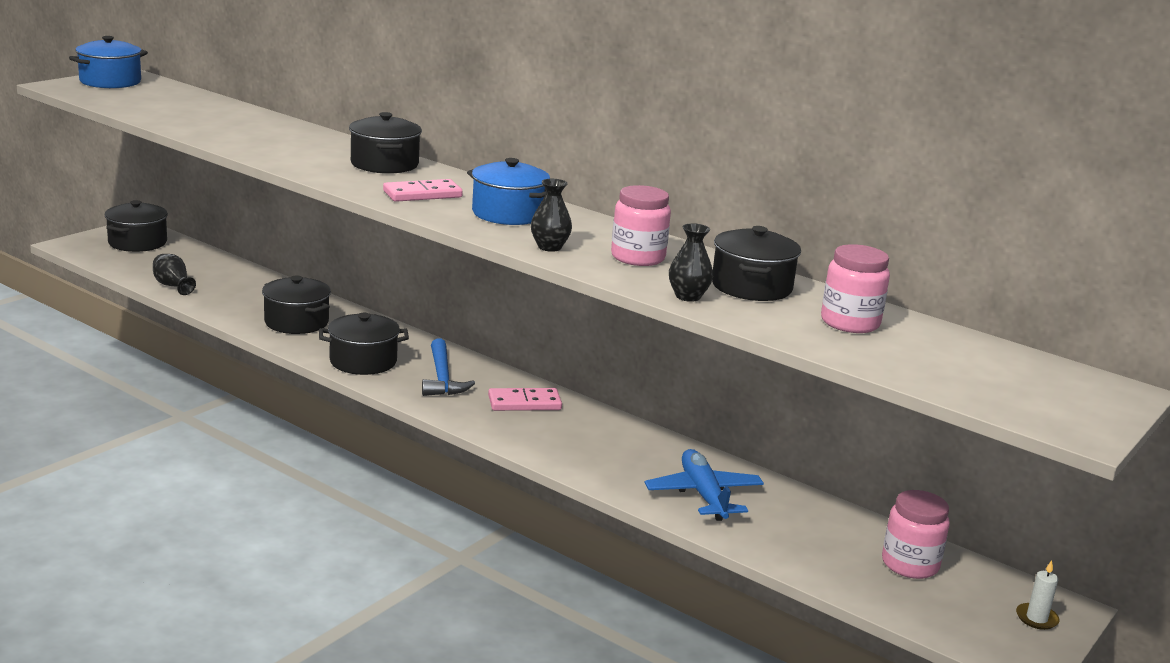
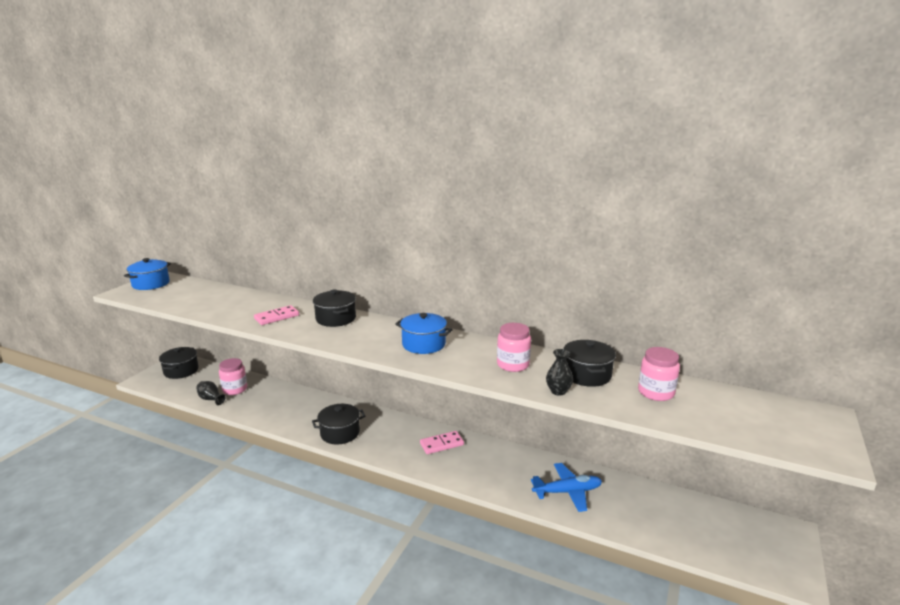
camera: 10 degrees left, 0 degrees up
(296, 322) = (292, 411): black pot -> none
(422, 194) = (368, 339): pink domino -> pink domino (277, 317)
(442, 378) = (389, 435): blue hammer -> none
(549, 247) = (460, 367): black vase -> none
(703, 495) = (567, 492): blue plane -> blue plane turned 105 degrees clockwise
(910, 564) = (699, 518): pink jar -> pink jar (235, 389)
(1036, 618) = (784, 543): white candle -> none

